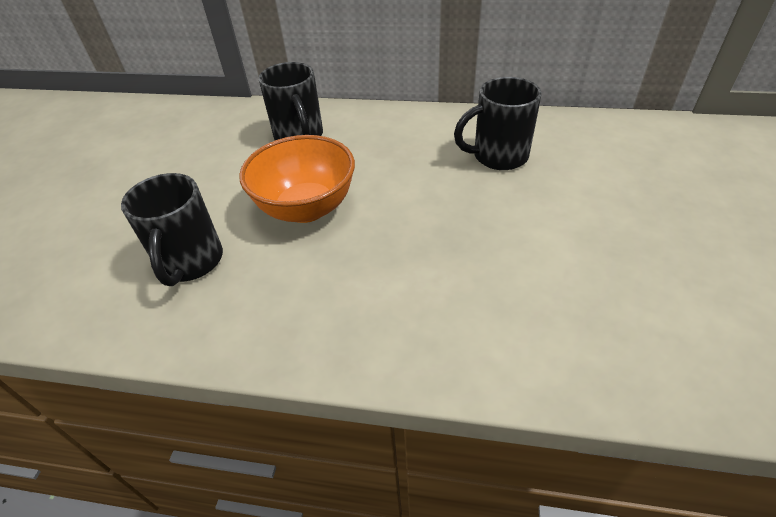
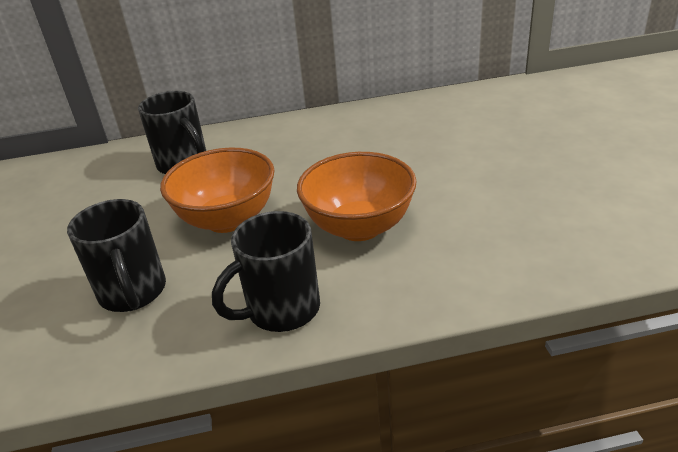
camera: 20 degrees left, 10 degrees down
(421, 255) = (359, 227): none -> orange bowl
(498, 156) = (385, 138): black mug -> black mug (281, 310)

